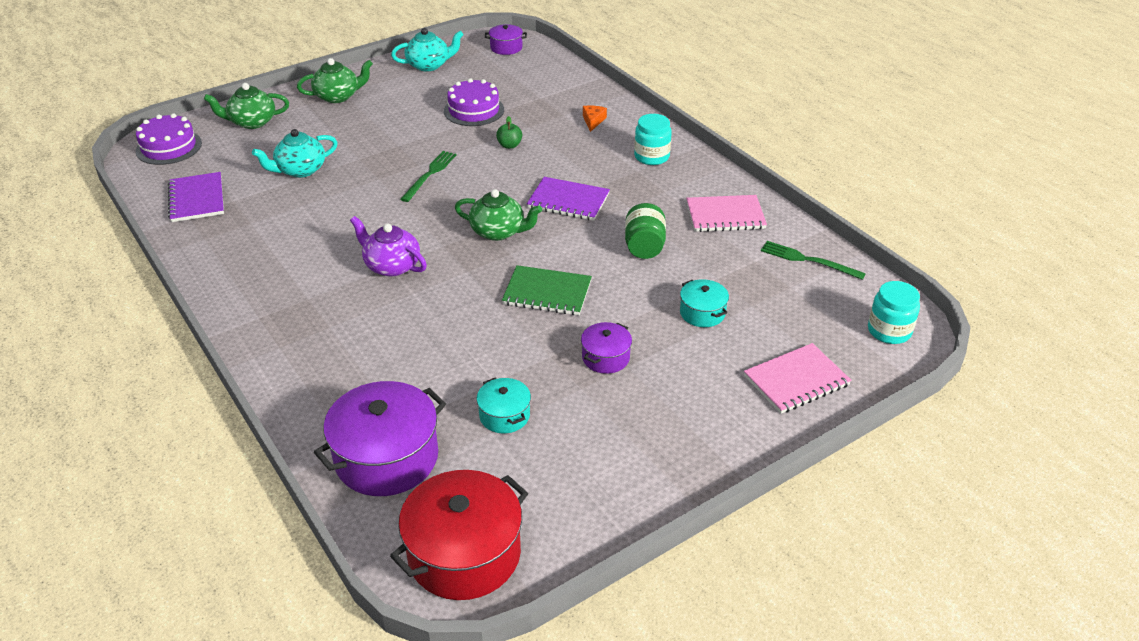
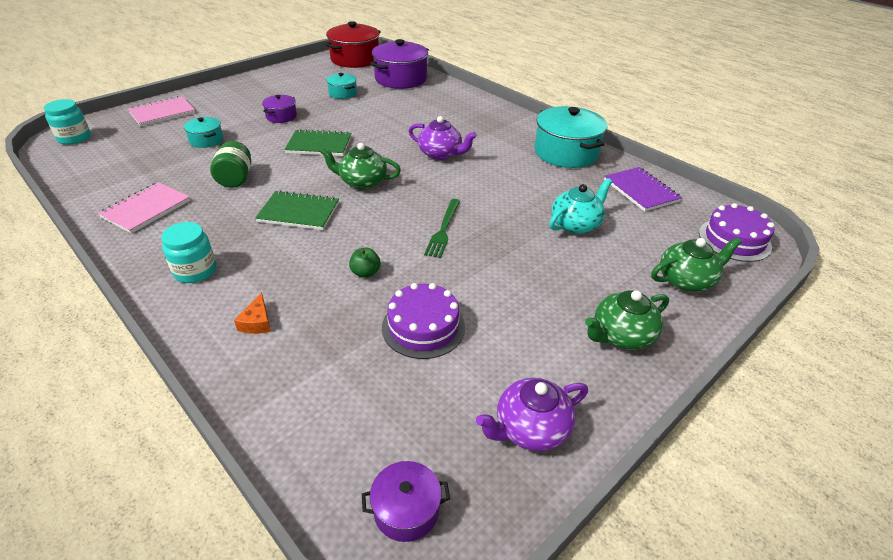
camera: 170 degrees right, 0 degrees up
(230, 256) = (566, 153): none -> turquoise pot
(429, 65) = (530, 429): turquoise teapot -> purple teapot
(568, 201) = (299, 212): purple notebook -> green notebook
(725, 216) = (146, 209): pink notebook -> pink notebook turned 45 degrees counterclockwise
(808, 260) = (95, 177): green fork -> none

